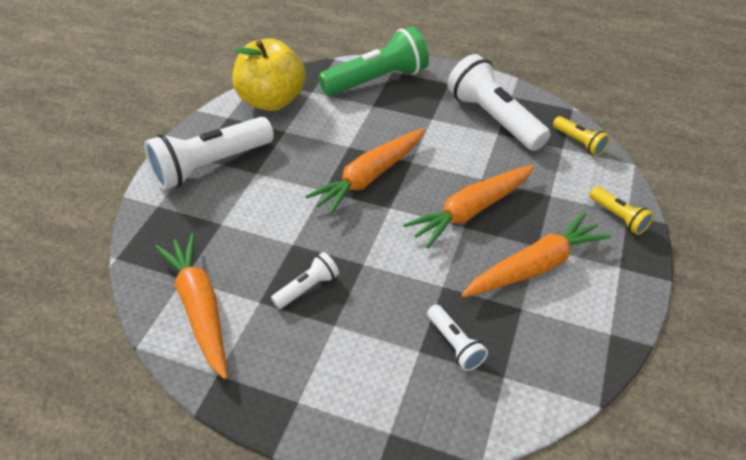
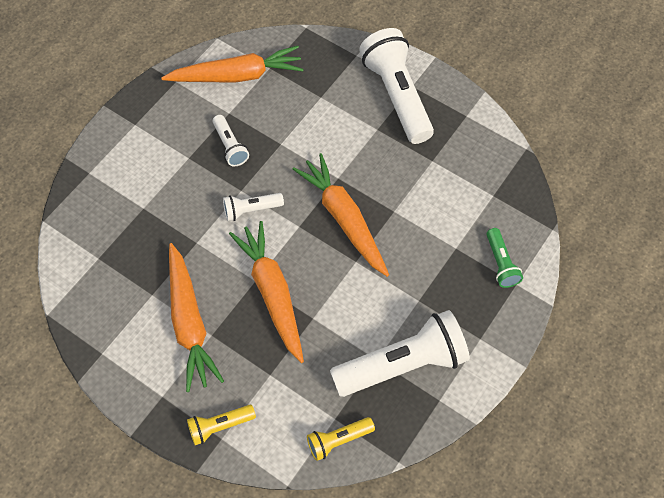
camera: 105 degrees right, 15 degrees up
(272, 101) = (484, 156): yellow apple -> none
(377, 80) = (501, 264): green flashlight -> green flashlight, size x0.48
(455, 344) = (138, 233): white flashlight -> white flashlight (251, 210)

